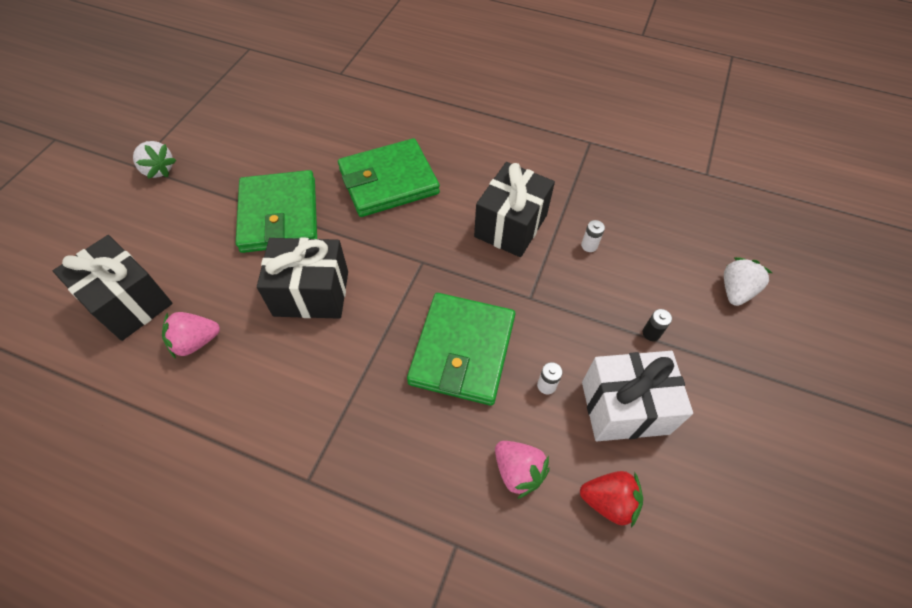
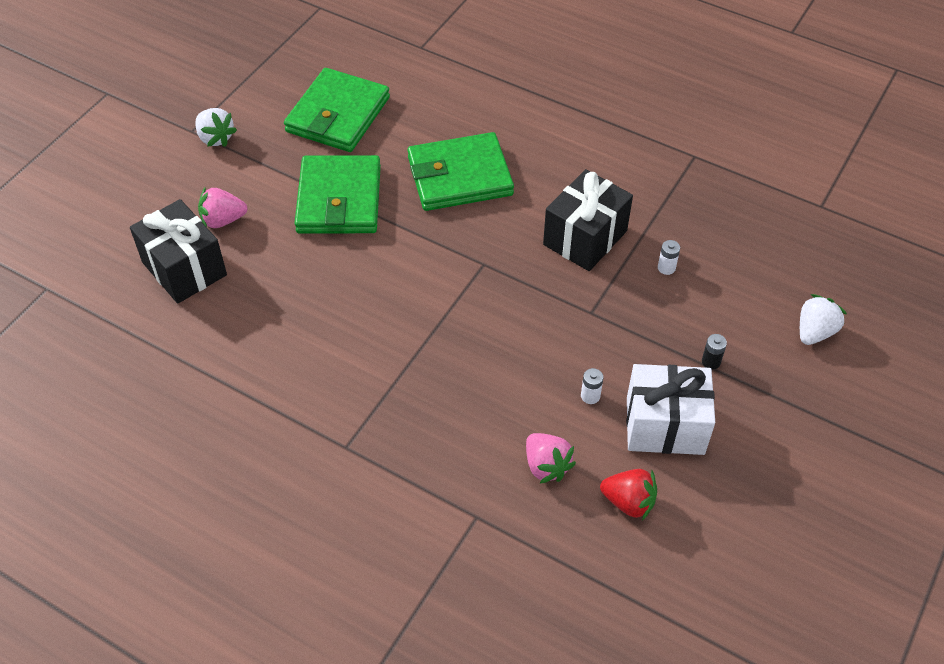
camera: 10 degrees right, 5 degrees down
(195, 342) = (248, 313): pink strawberry -> pink strawberry (223, 220)
(311, 293) = (365, 281): black gift -> none
(462, 350) = (511, 354): green wallet -> green wallet (338, 115)

